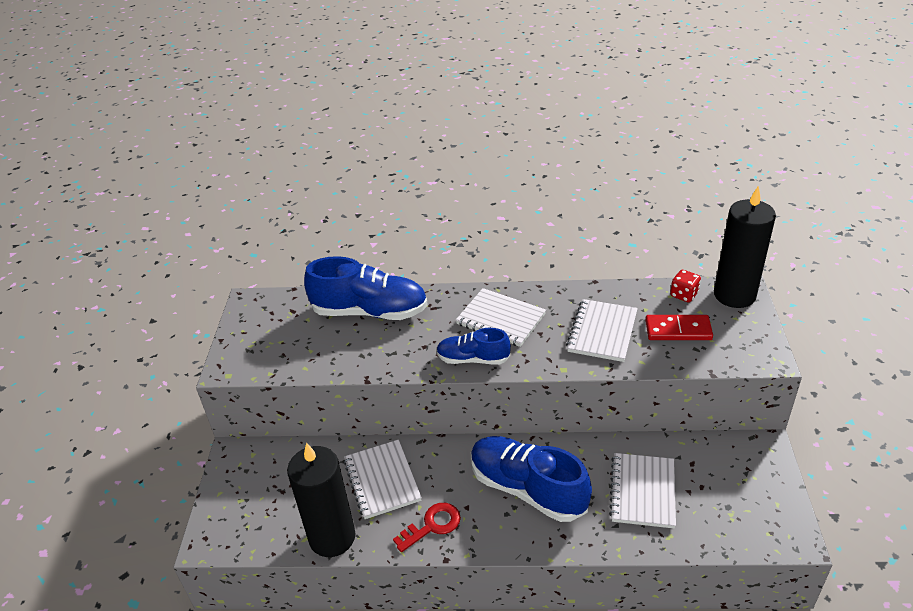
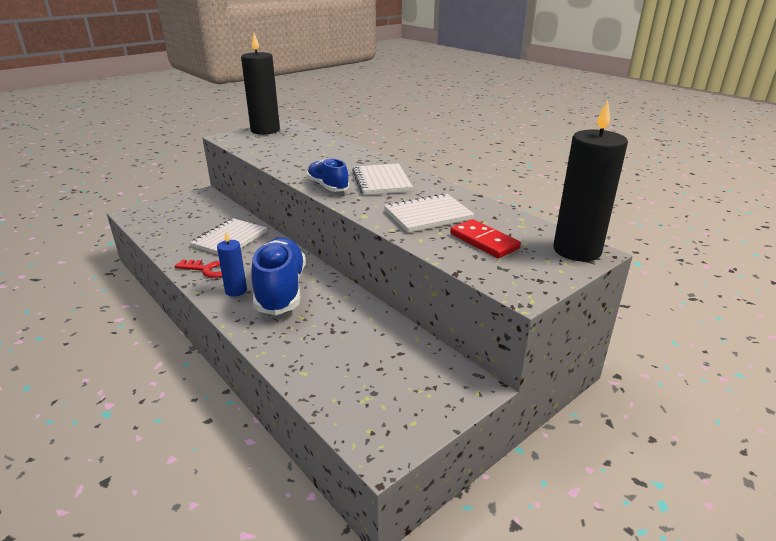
camera: 45 degrees right, 10 degrees down
(332, 537) = (167, 243): black candle -> black candle (265, 130)
(370, 311) = (325, 149): blue shoe -> none
(496, 522) = (236, 291): none -> blue candle
(642, 491) = (337, 340): white notebook -> none
(684, 295) = (532, 230): red dice -> none

